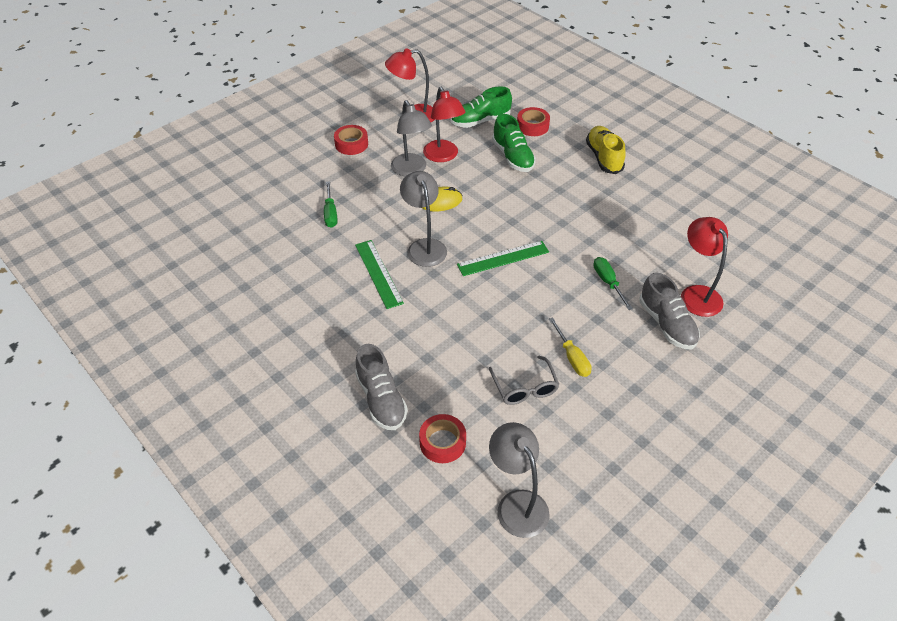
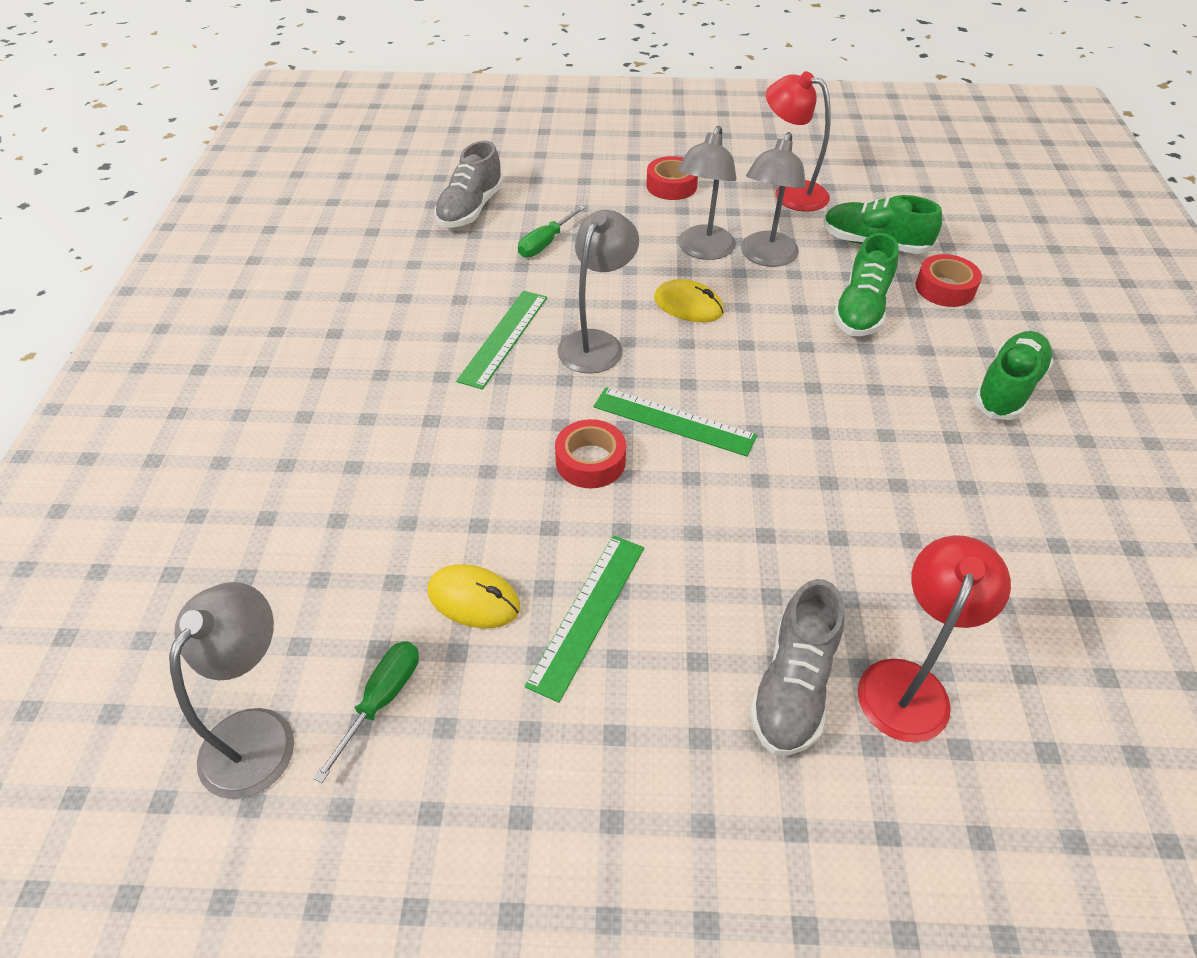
camera: 45 degrees right, 0 degrees up
(381, 399) = (309, 474): grey shoe -> grey shoe (470, 209)
(442, 442) = (295, 579): red tape -> red tape (590, 461)
(443, 156) = (765, 257): red lamp -> grey lamp
(525, 388) = (474, 599): grey glasses -> yellow mouse
(572, 357) = (587, 613): yellow screwdriver -> green ruler
(604, 158) = (1007, 389): yellow shoe -> green shoe
(608, 282) = (780, 556): green screwdriver -> green screwdriver (382, 700)

